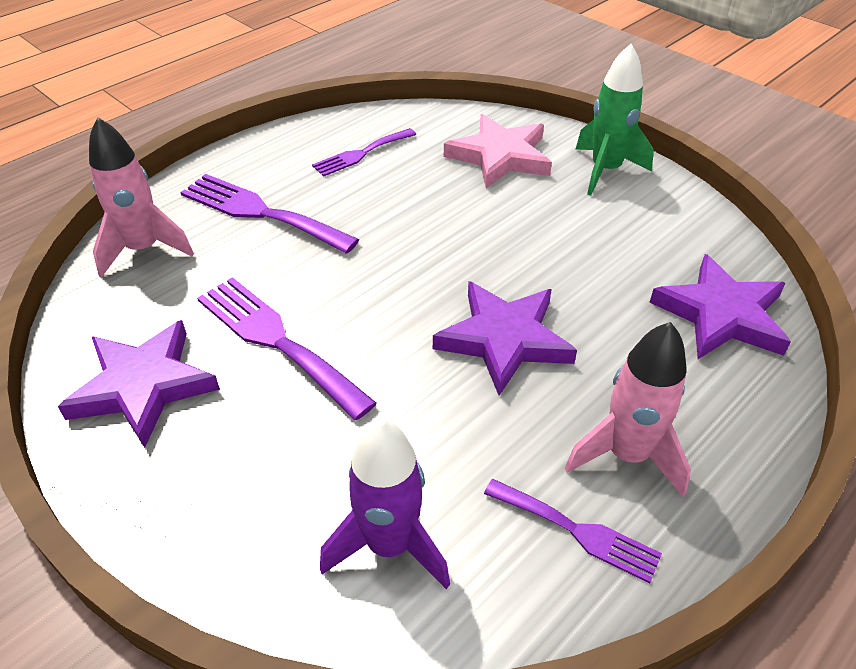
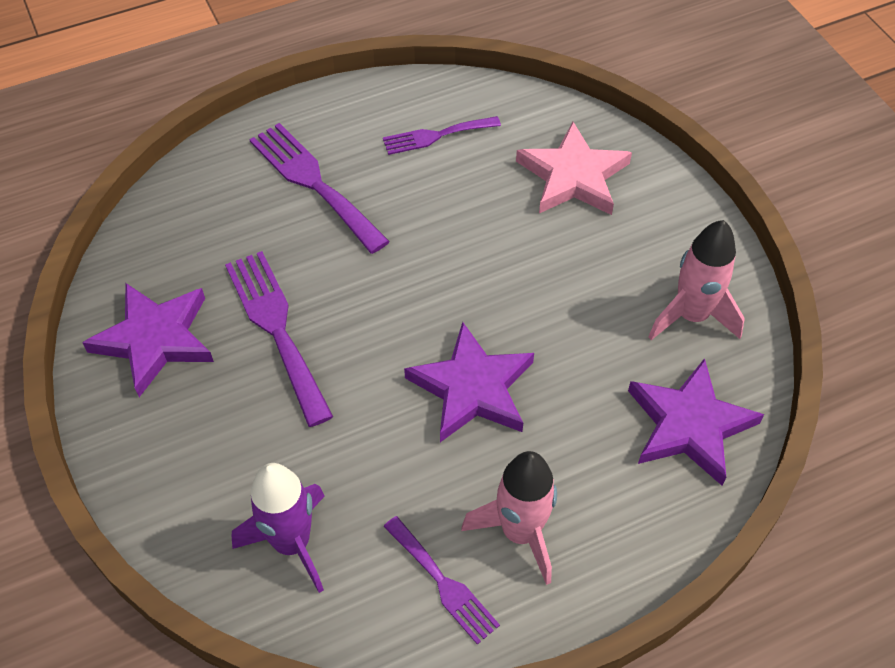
camera: 20 degrees right, 10 degrees up
(144, 249) = (198, 196): pink rocket -> pink rocket (691, 316)
(605, 171) = (673, 224): green rocket -> none

